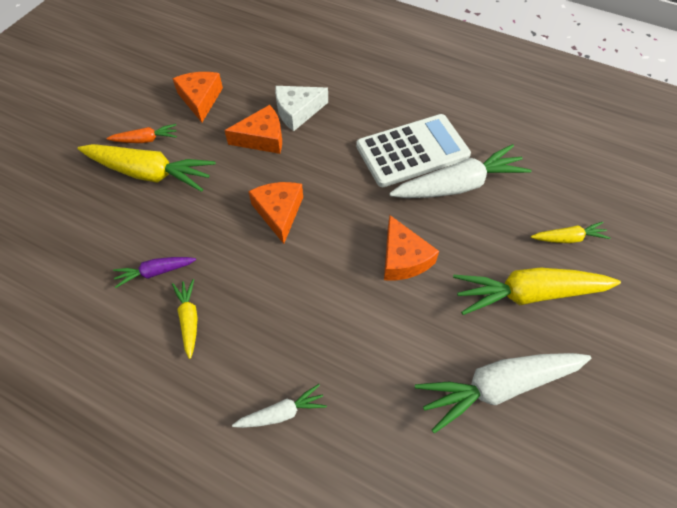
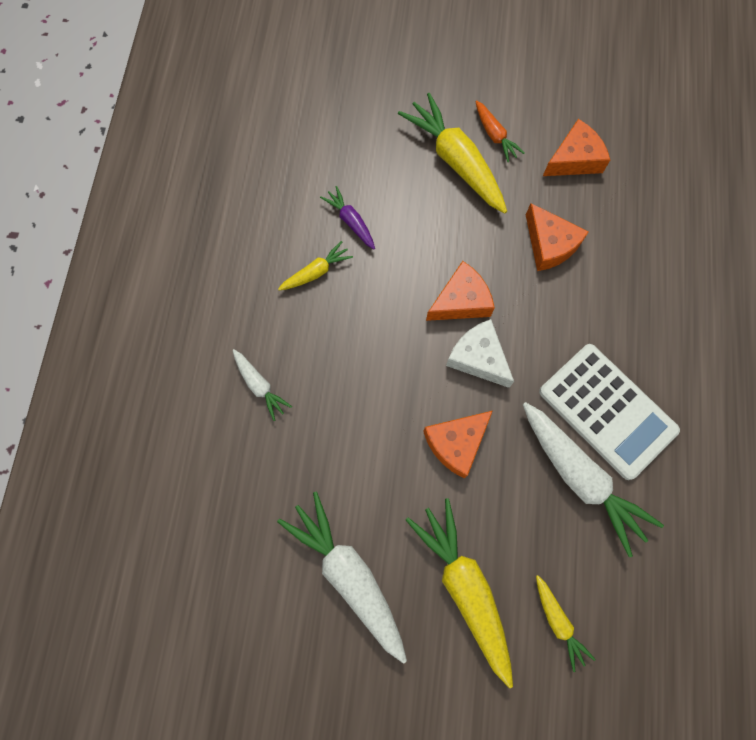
camera: 70 degrees right, 15 degrees up
(150, 173) = (455, 161): yellow carrot -> yellow carrot turned 150 degrees clockwise
(297, 111) = (606, 265): white cheese -> white cheese (478, 358)

